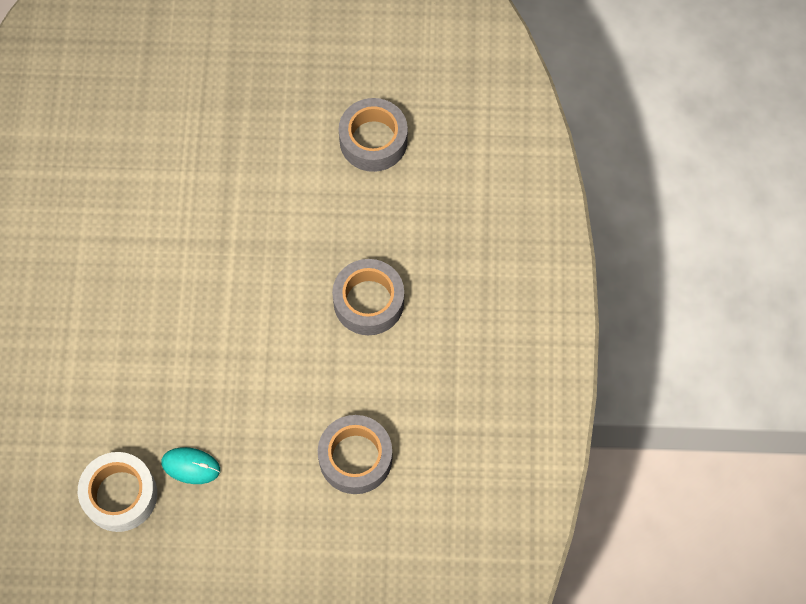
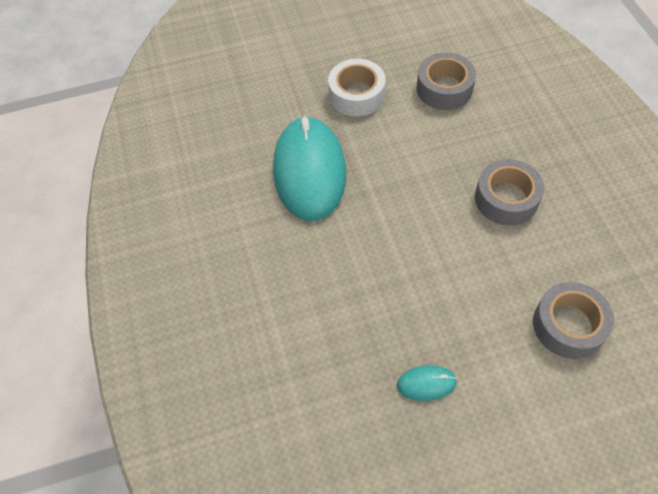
camera: 15 degrees left, 10 degrees down
(120, 495) = (373, 434): white tape -> white tape (356, 95)
(177, 196) = (309, 171): none -> turquoise mouse

